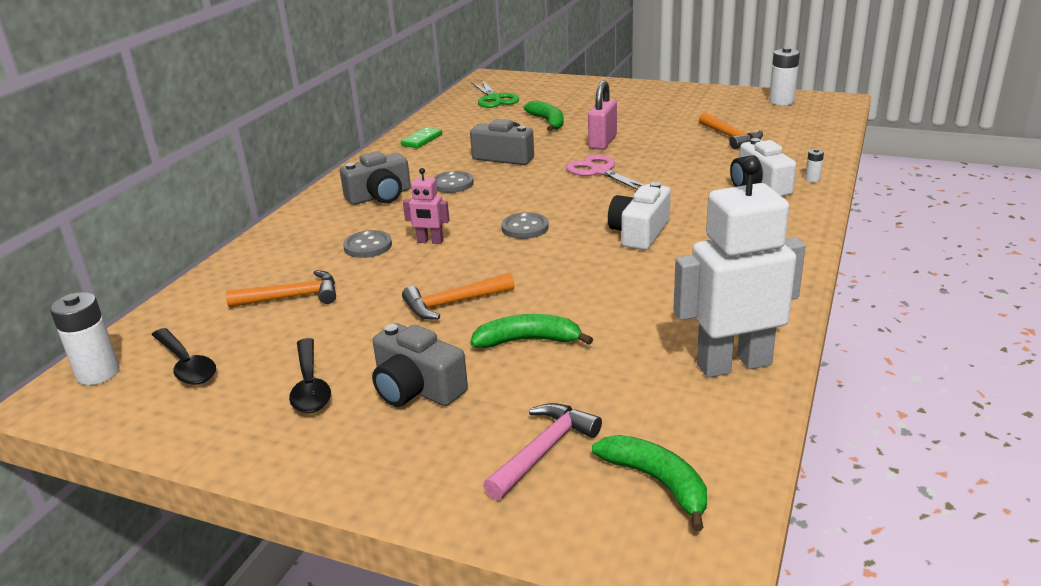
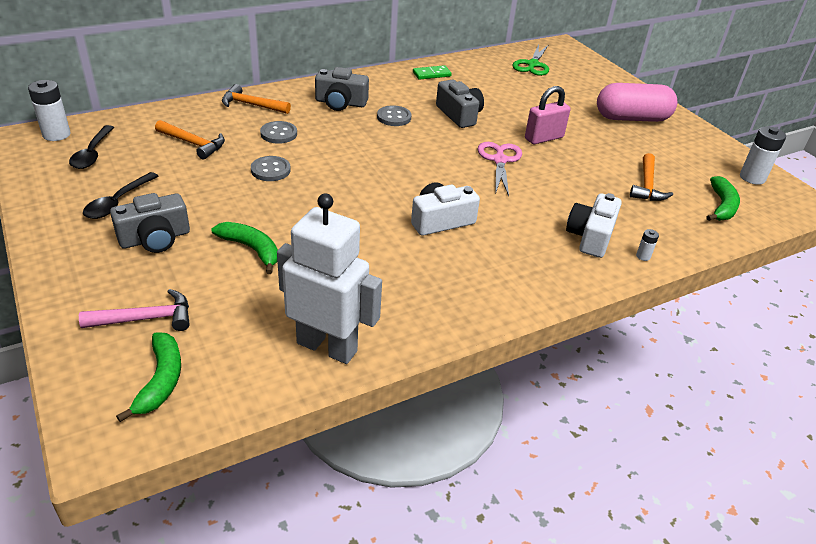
camera: 35 degrees right, 10 degrees up
(416, 389) = (155, 238): grey camera -> grey camera turned 105 degrees counterclockwise
(430, 241) = (314, 150): pink robot -> none
(453, 303) = (257, 199): orange hammer -> orange hammer (252, 105)
(525, 228) = (380, 174): grey button -> grey button (270, 170)
(548, 122) = (535, 102): green banana -> green banana (721, 206)
(638, 102) = (632, 118): none -> pink capsule

